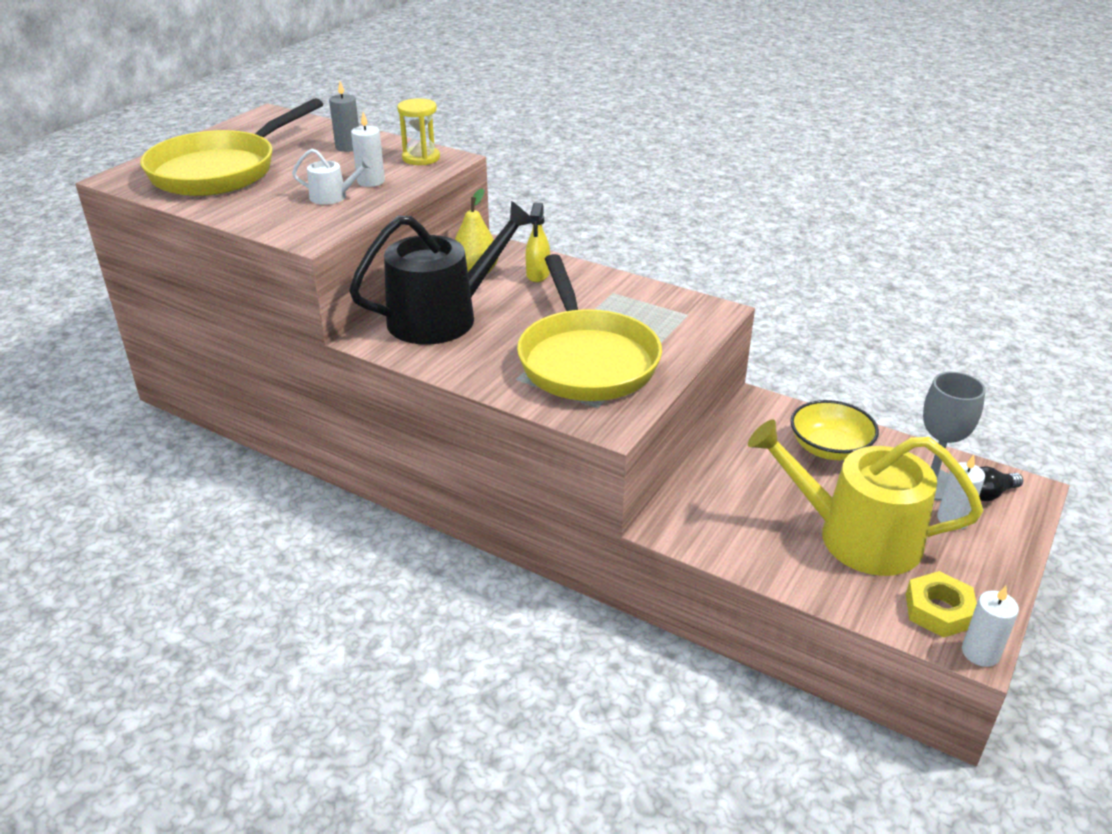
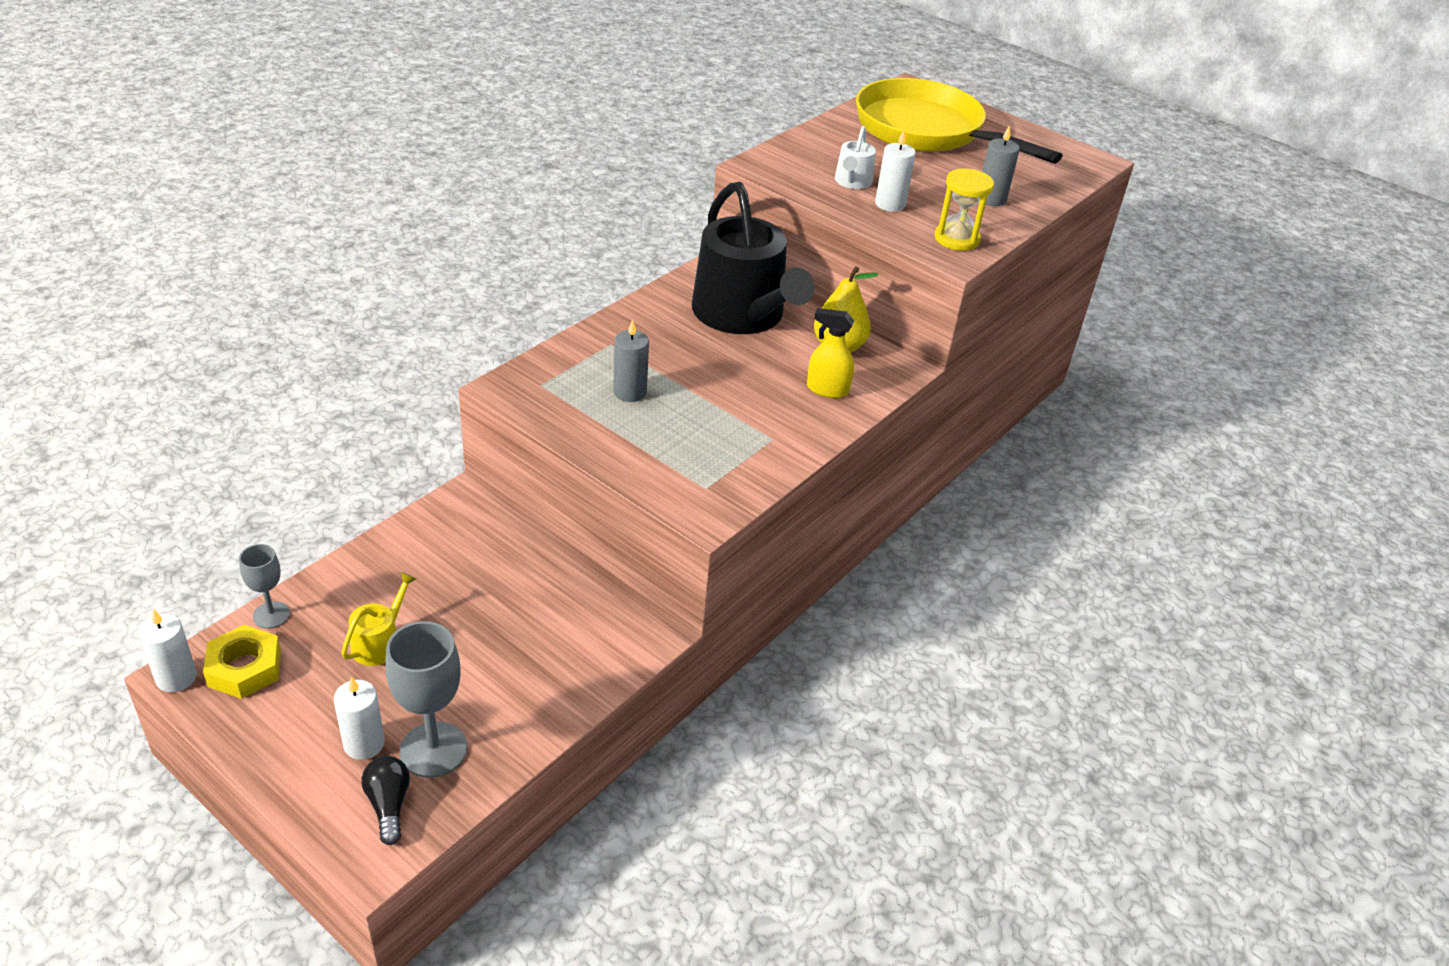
camera: 95 degrees right, 5 degrees up
(585, 359) = (630, 392): yellow pan -> grey candle
(829, 448) = (538, 673): yellow bowl -> none
(856, 536) = (380, 642): yellow watering can -> yellow watering can, size x0.42
(873, 613) = (271, 615): none -> grey goblet

